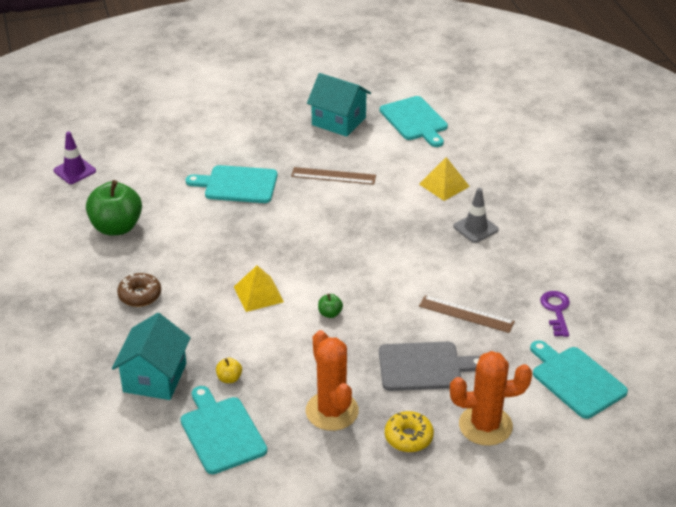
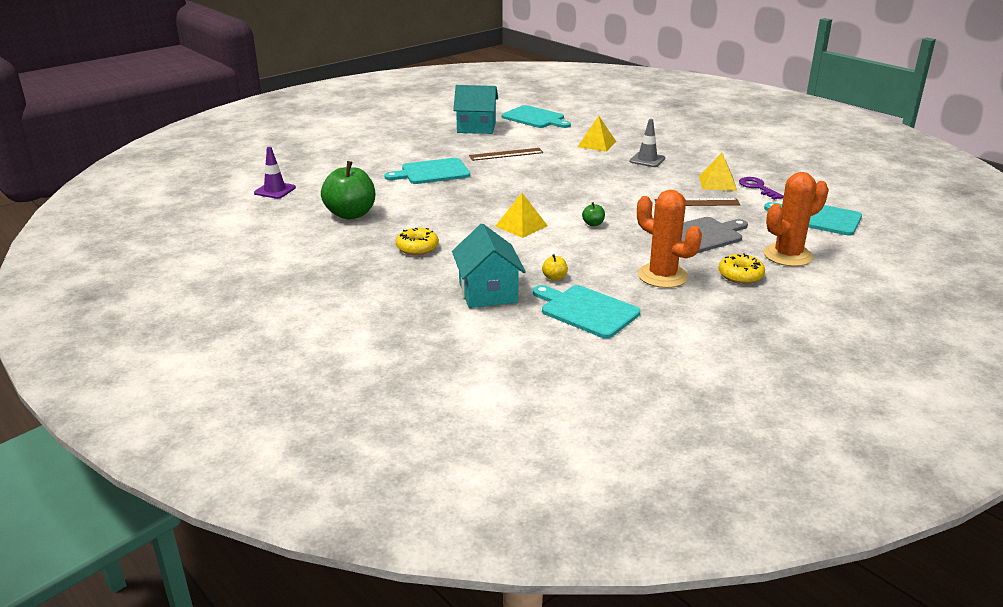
camera: 25 degrees left, 10 degrees down
(140, 295) = (417, 248): brown donut -> yellow donut
(518, 290) = (717, 183): none -> yellow pyramid

